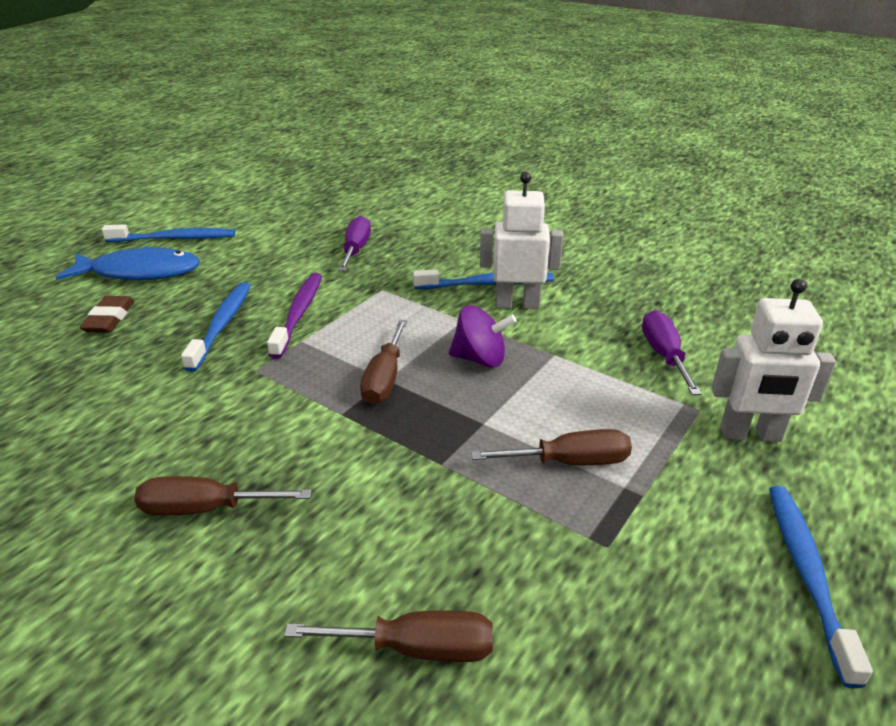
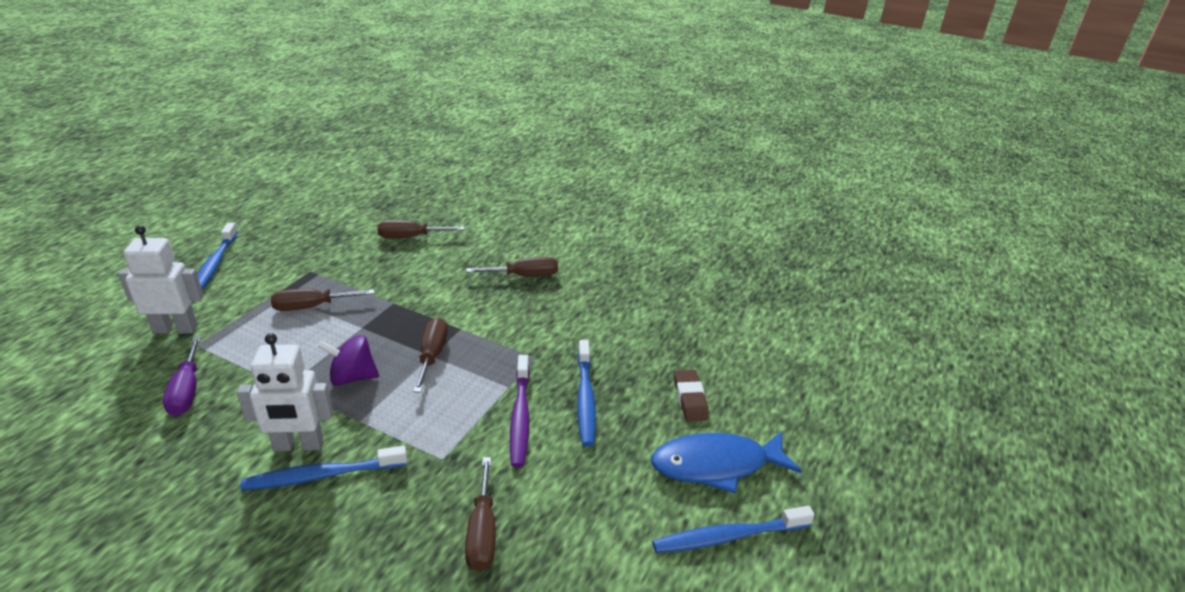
camera: 170 degrees right, 0 degrees up
(356, 249) = (482, 532): purple screwdriver -> brown screwdriver

